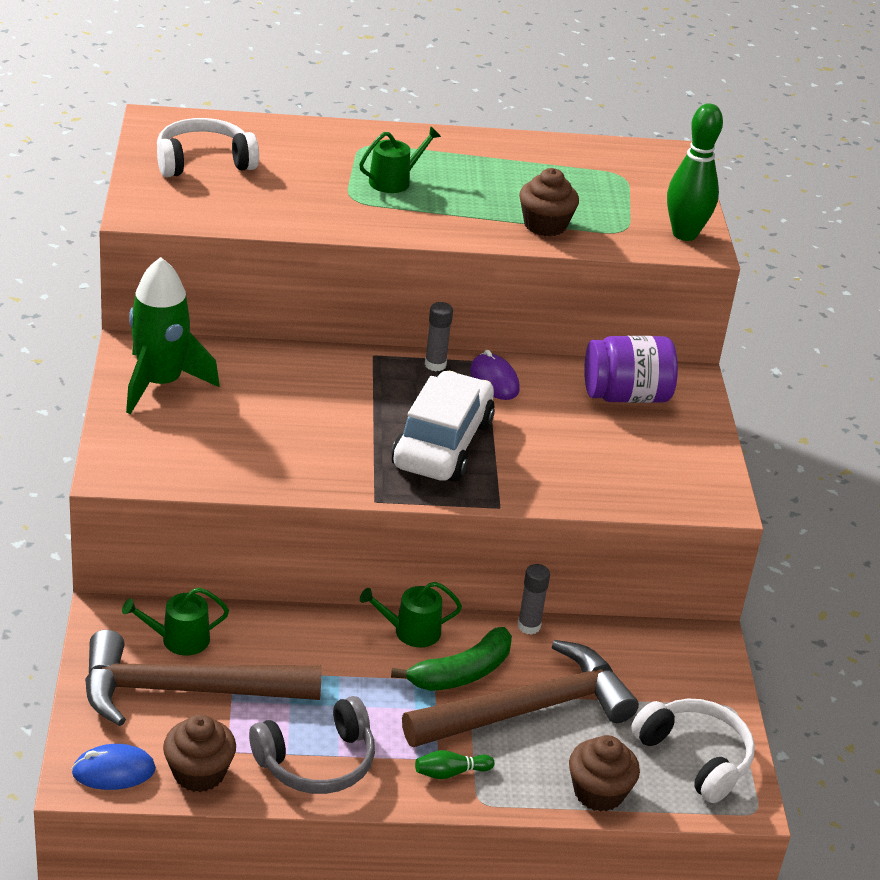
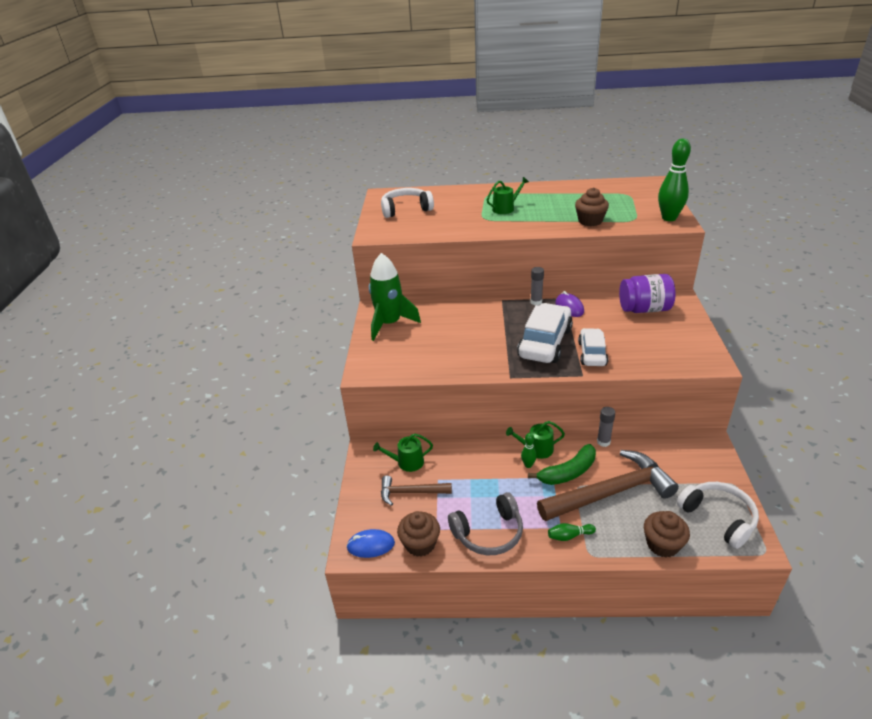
camera: 10 degrees right, 0 degrees up
(184, 690) = (410, 492): brown hammer -> brown hammer, size x0.53
(394, 657) = (528, 465): none -> green bowling pin
(521, 470) = (592, 354): none -> white car

